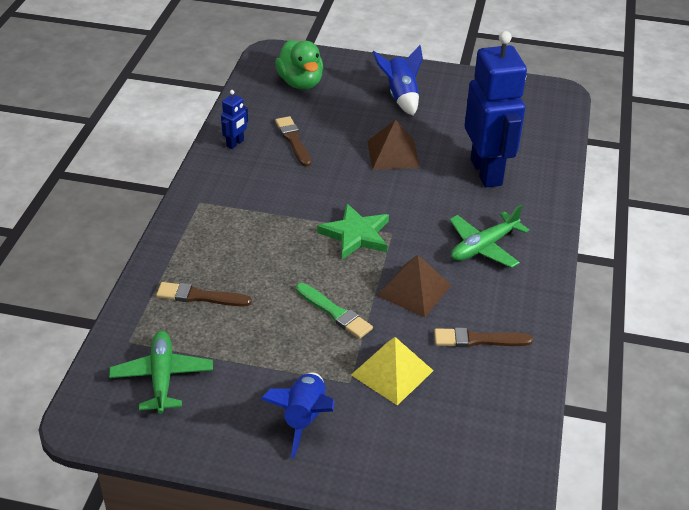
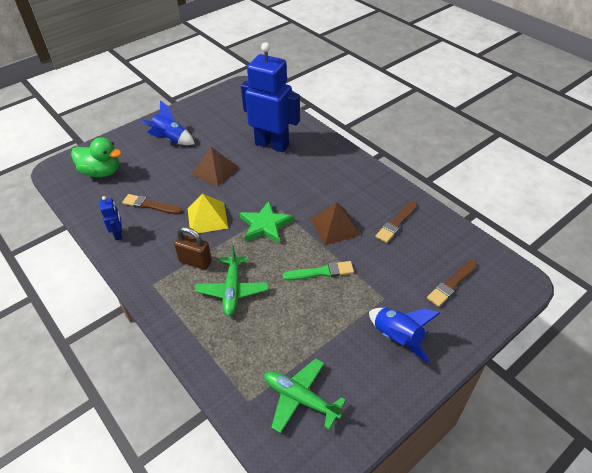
camera: 50 degrees left, 5 degrees up
(200, 296) = (243, 334): brown brush -> brown brush (452, 284)
(254, 213) = (195, 261): none -> brown padlock
(392, 372) = (392, 274): yellow pyramid -> yellow pyramid (207, 218)
(483, 247) = (328, 180): green plane -> green plane (232, 290)

